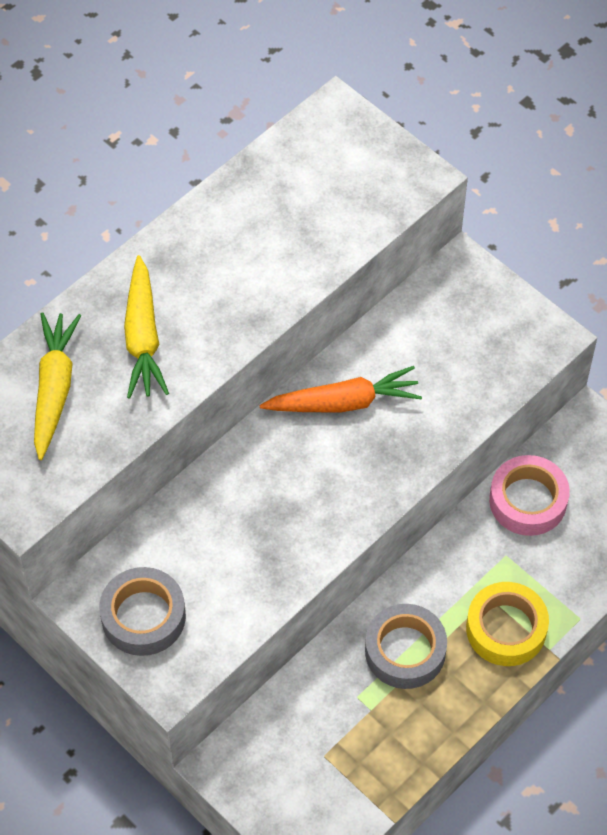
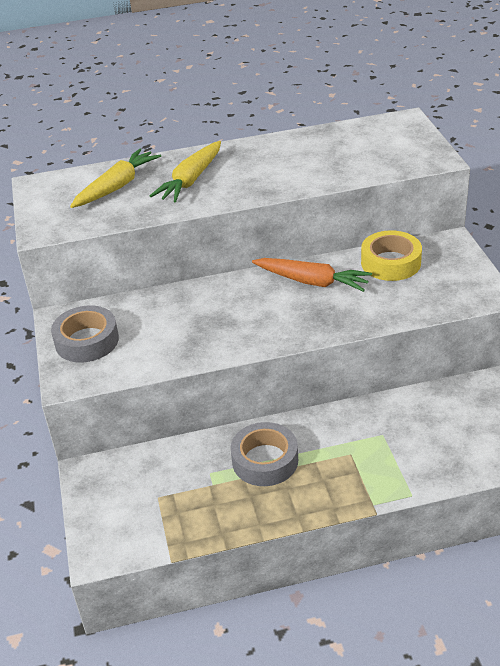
camera: 35 degrees right, 20 degrees down
(506, 629) = (349, 478): yellow tape -> yellow tape (390, 262)
(528, 501) = (423, 410): pink tape -> none

